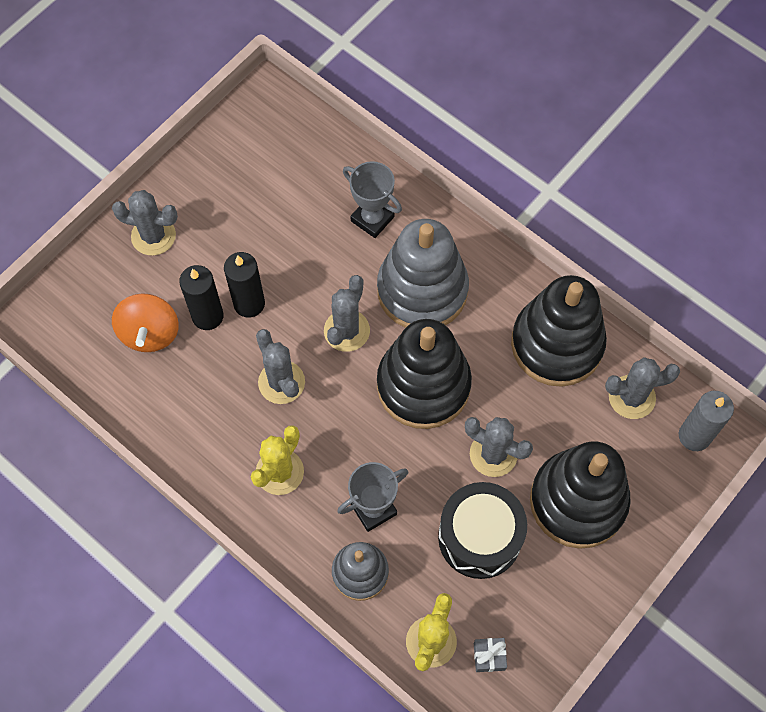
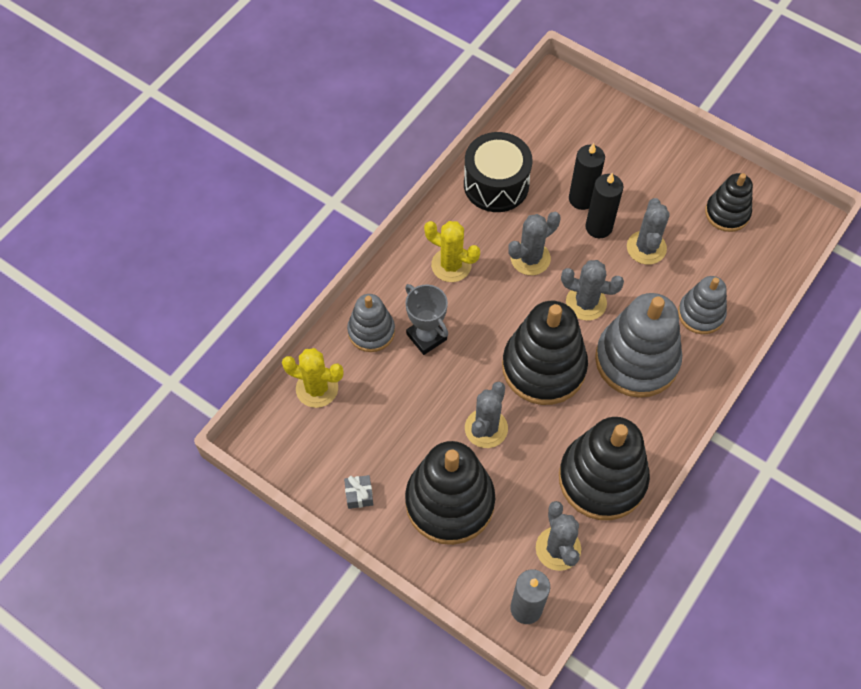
camera: 85 degrees right, 5 degrees down
(150, 333) = (559, 161): orange spinning top -> none
(153, 236) = (648, 152): grey cactus -> grey cactus (646, 248)
(249, 171) = (727, 213): none -> black stacking toy
(372, 219) = (701, 314): grey trophy -> grey stacking toy
(479, 537) = (409, 421): black drum -> black drum (496, 184)
(489, 656) = (306, 434): grey gift -> grey gift (359, 495)

